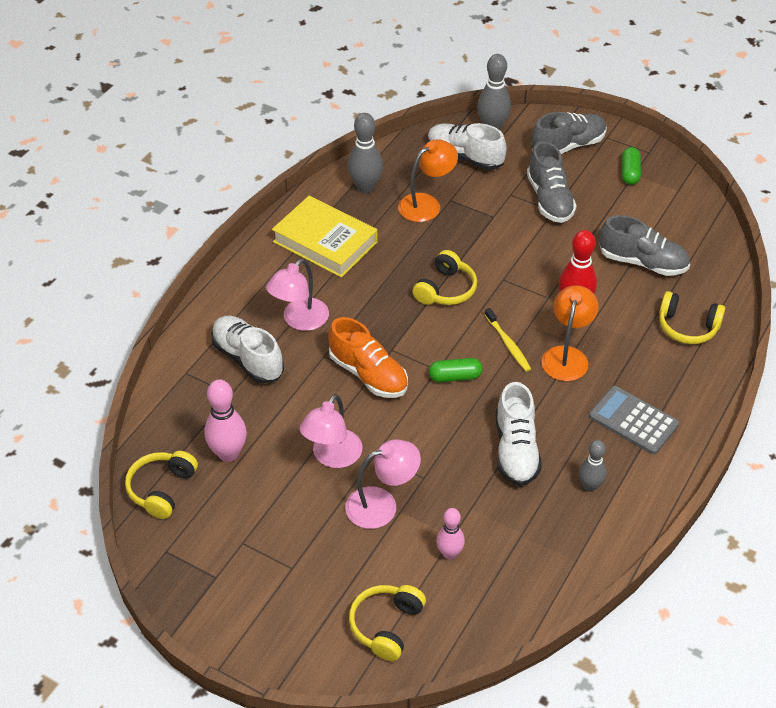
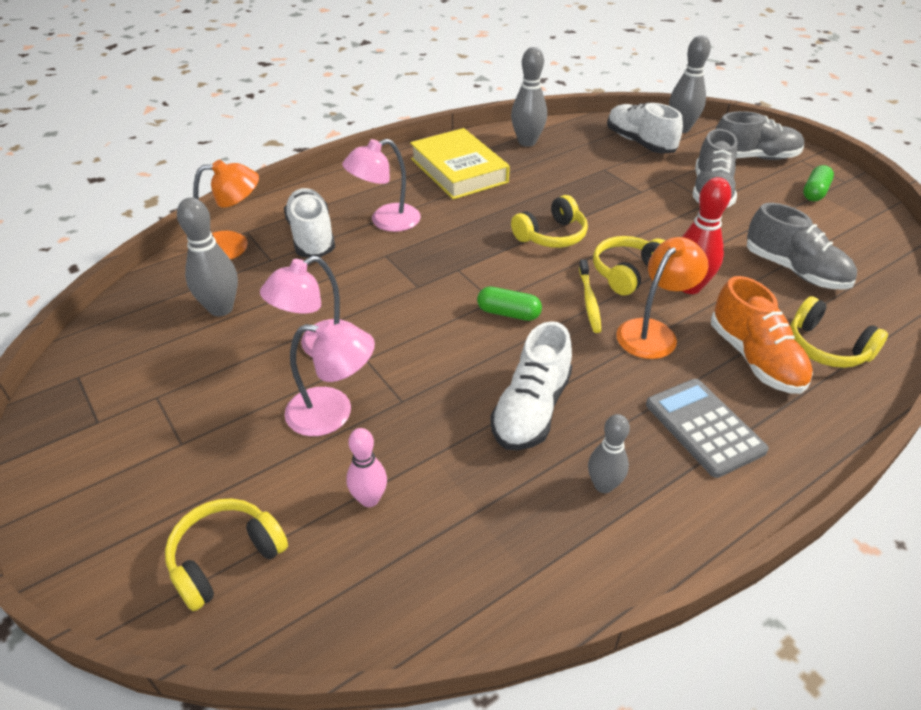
camera: 25 degrees right, 5 degrees down
(162, 489) = (131, 319): yellow headphones -> yellow headphones (627, 273)
(228, 453) = (221, 309): pink bowling pin -> grey bowling pin
(368, 374) = (417, 283): orange shoe -> orange shoe (755, 358)
(426, 204) = (578, 166): orange lamp -> orange lamp (234, 246)

